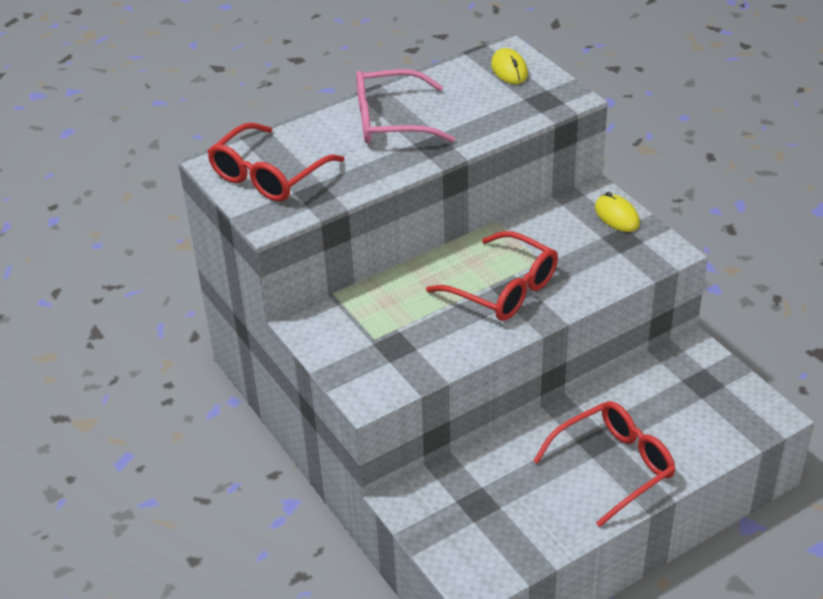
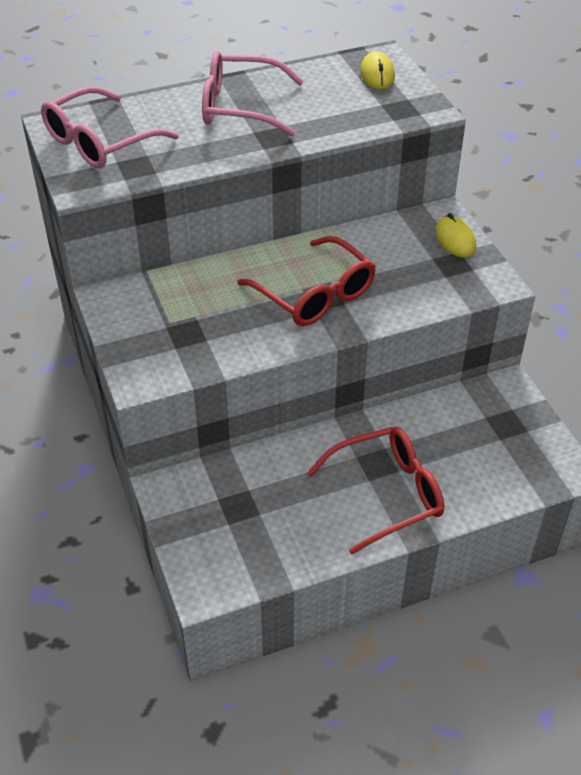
camera: 10 degrees right, 5 degrees up
(268, 175) = (99, 142): red glasses -> pink glasses

